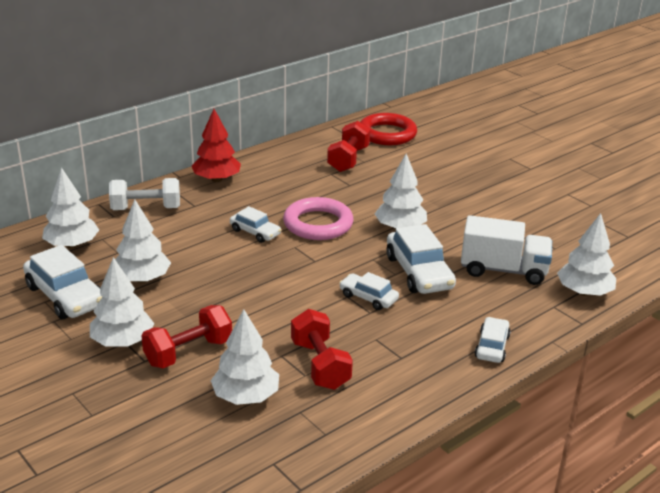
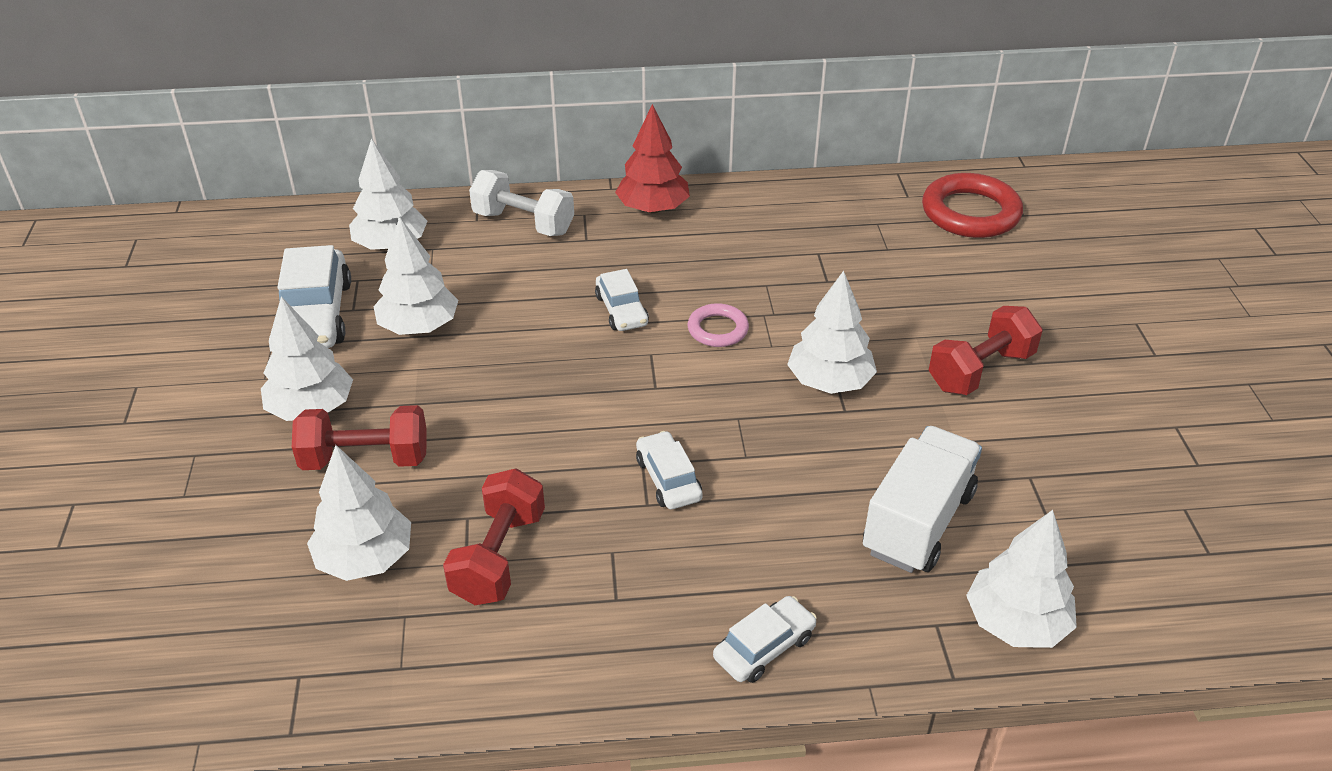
camera: 35 degrees right, 10 degrees up
(318, 224) = (717, 329): pink ring -> pink ring, size x0.55
(348, 159) = (867, 238): red dumbbell -> red dumbbell (980, 371)
(419, 272) = (782, 469): white car -> none
(503, 270) = (918, 522): white truck -> white truck turned 105 degrees counterclockwise

